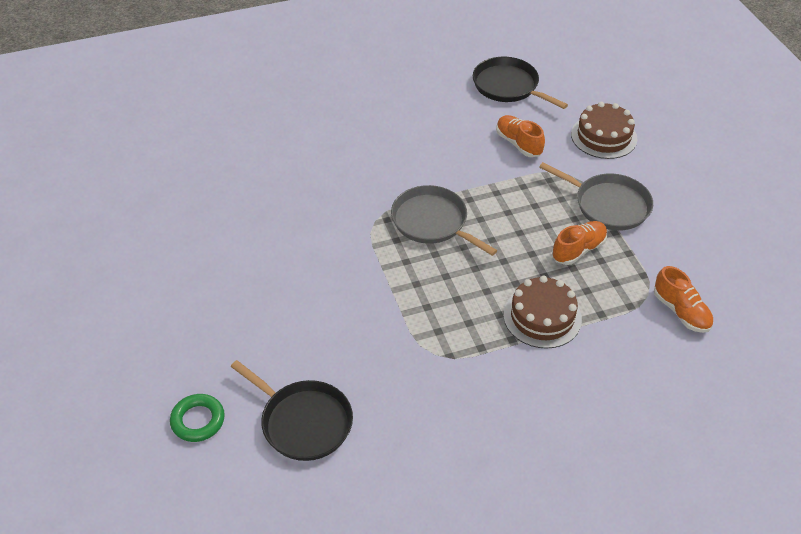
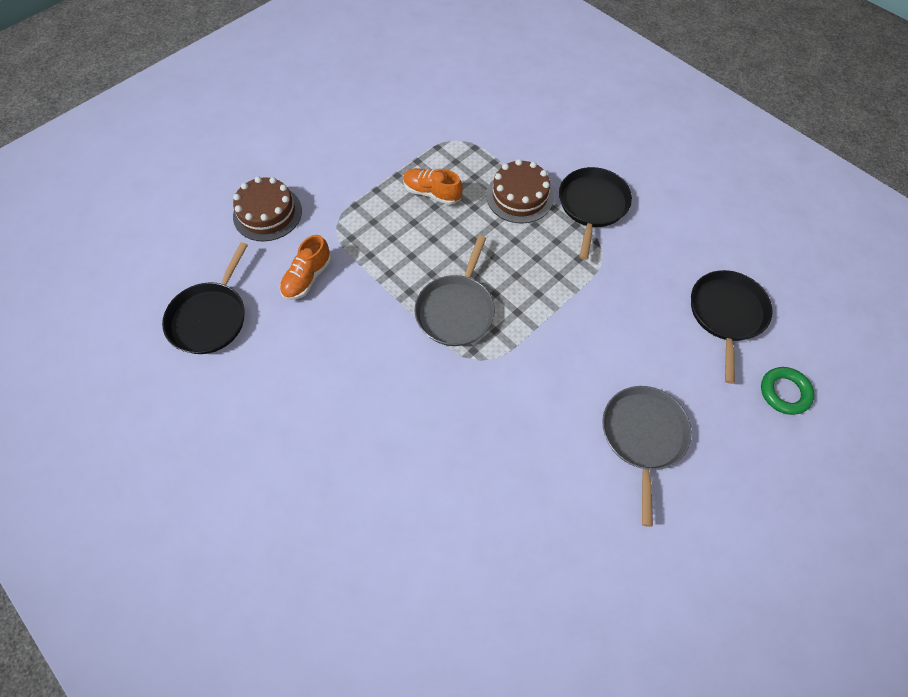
camera: 115 degrees left, 15 degrees up
(499, 374) = (592, 206): none -> black pan
(608, 205) = (365, 187): grey pan -> grey pan (643, 436)
(681, 311) = (463, 118): orange shoe -> none

